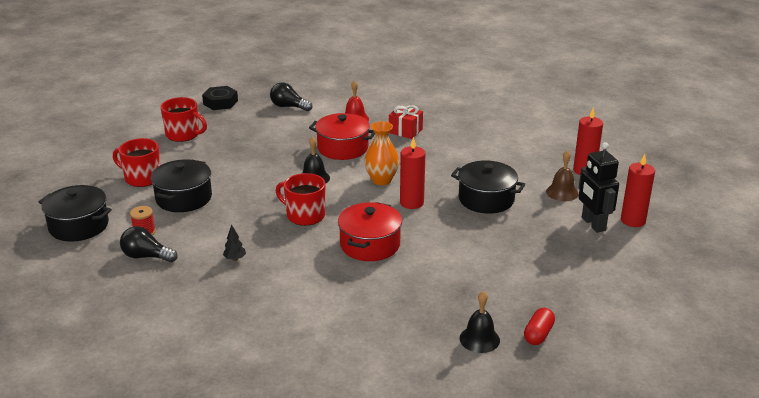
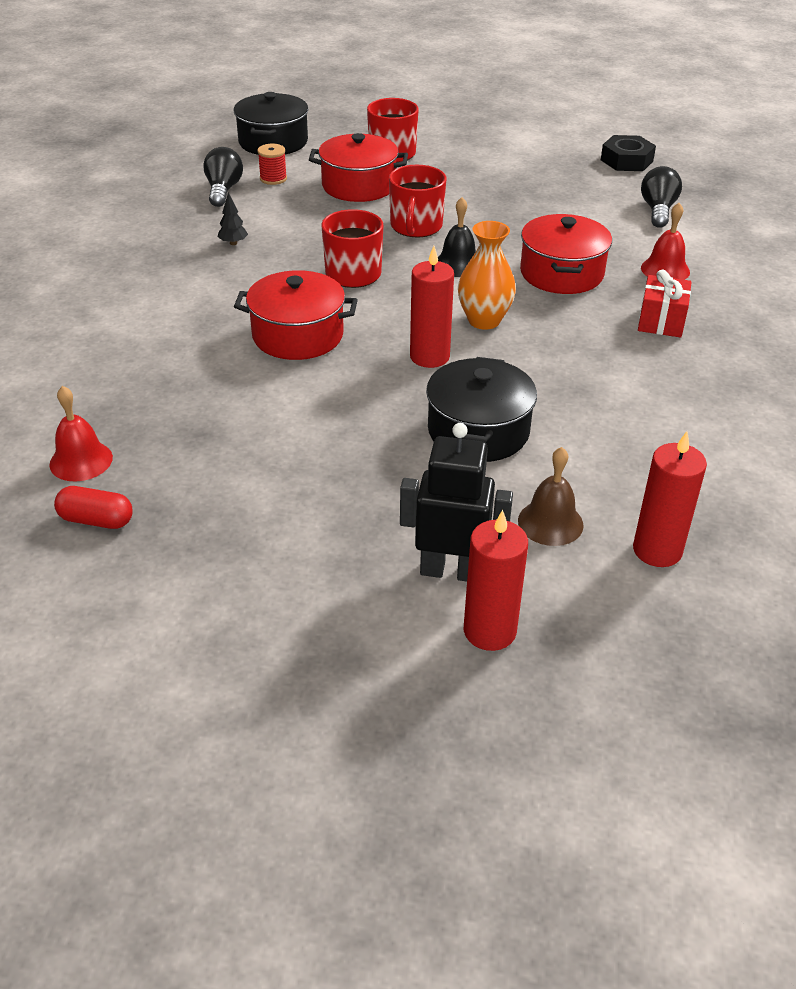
camera: 75 degrees right, 10 degrees up
(183, 134) = (516, 154): red mug -> red mug (416, 227)
(184, 198) = (359, 186): black pot -> red pot
(479, 339) = (81, 461): black bell -> red bell
(593, 224) = (451, 571): black robot -> black robot turned 45 degrees clockwise

